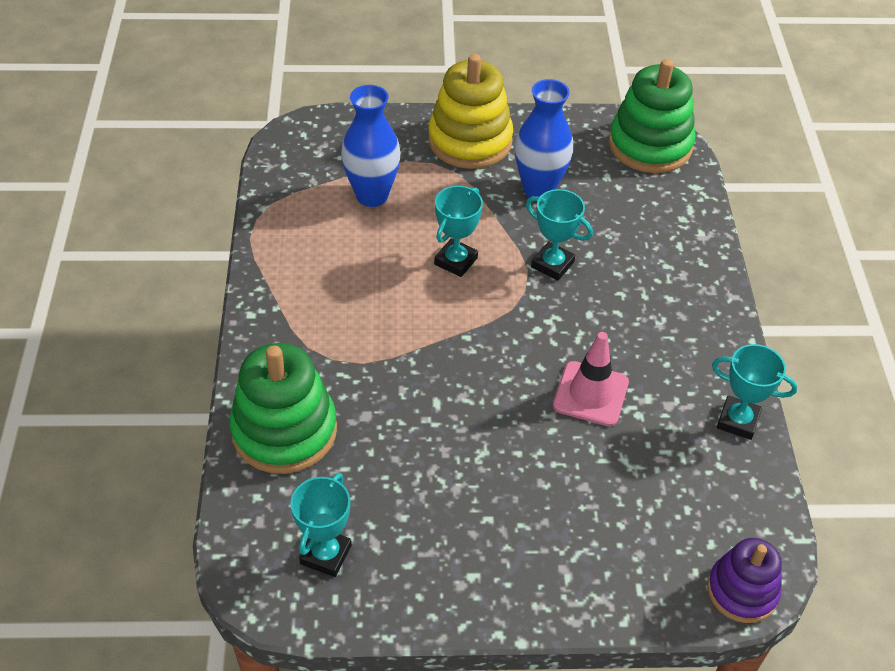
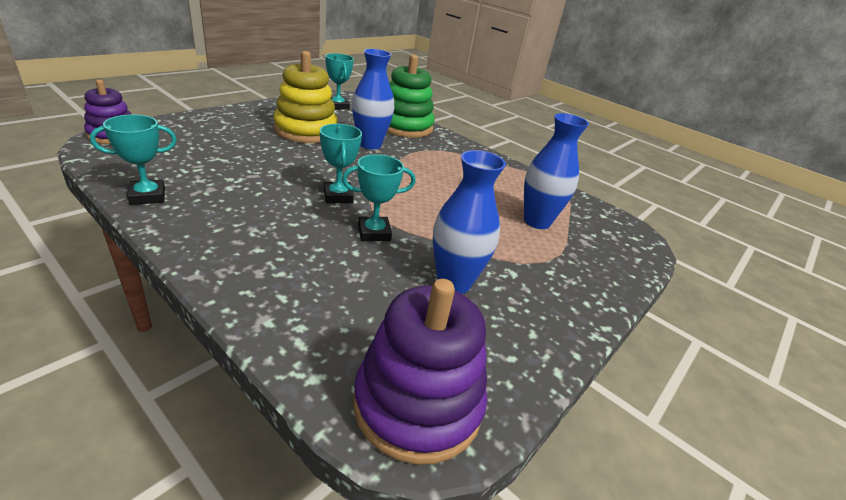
camera: 130 degrees right, 15 degrees down
(398, 408) = (370, 144): none -> blue vase
(456, 261) = (435, 208): turquoise trophy -> turquoise trophy (338, 196)
(470, 141) = (557, 294): yellow stacking toy -> yellow stacking toy (306, 131)
(590, 394) = (271, 177): pink traffic cone -> none
(650, 145) = (417, 404): green stacking toy -> purple stacking toy

